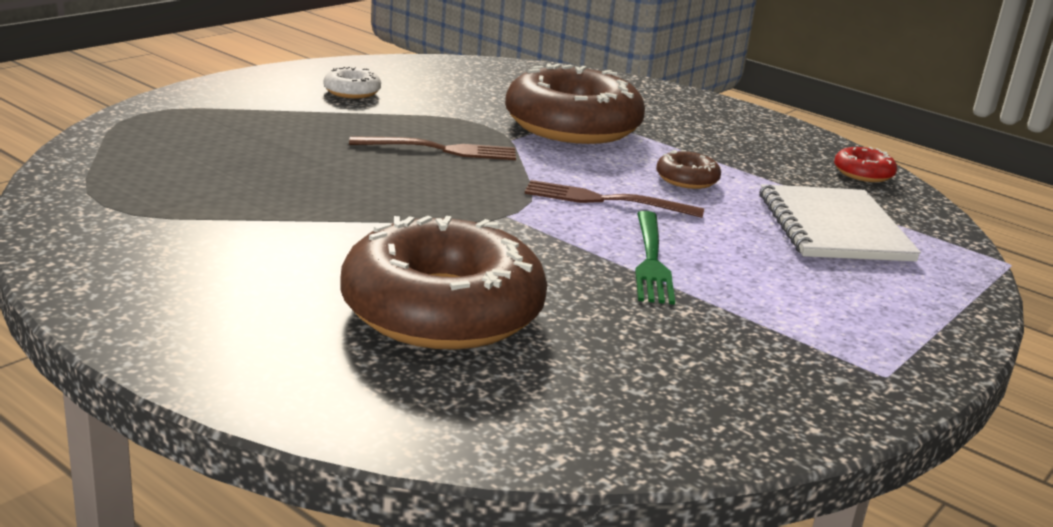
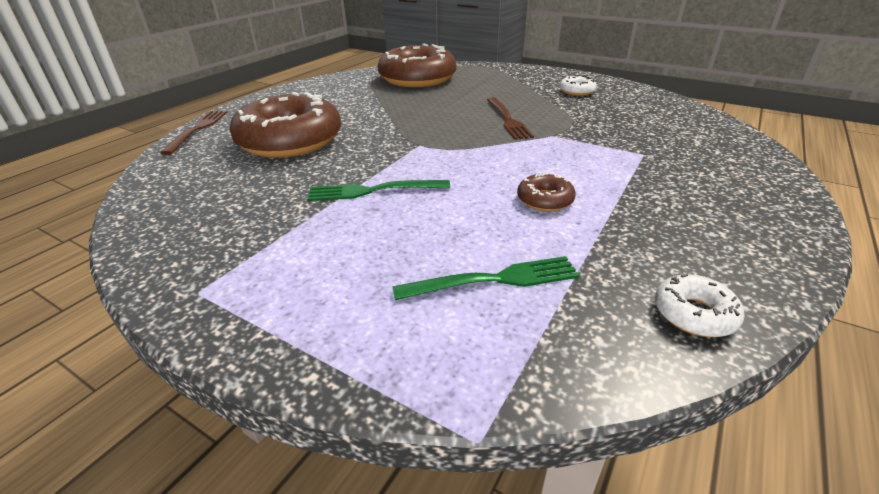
camera: 85 degrees right, 10 degrees up
(572, 126) = (610, 151): brown donut -> brown donut (417, 79)
(605, 200) = (468, 170): brown fork -> brown fork (198, 129)
(834, 227) = (495, 279): white notebook -> green fork
(863, 173) = (694, 314): red donut -> white donut

